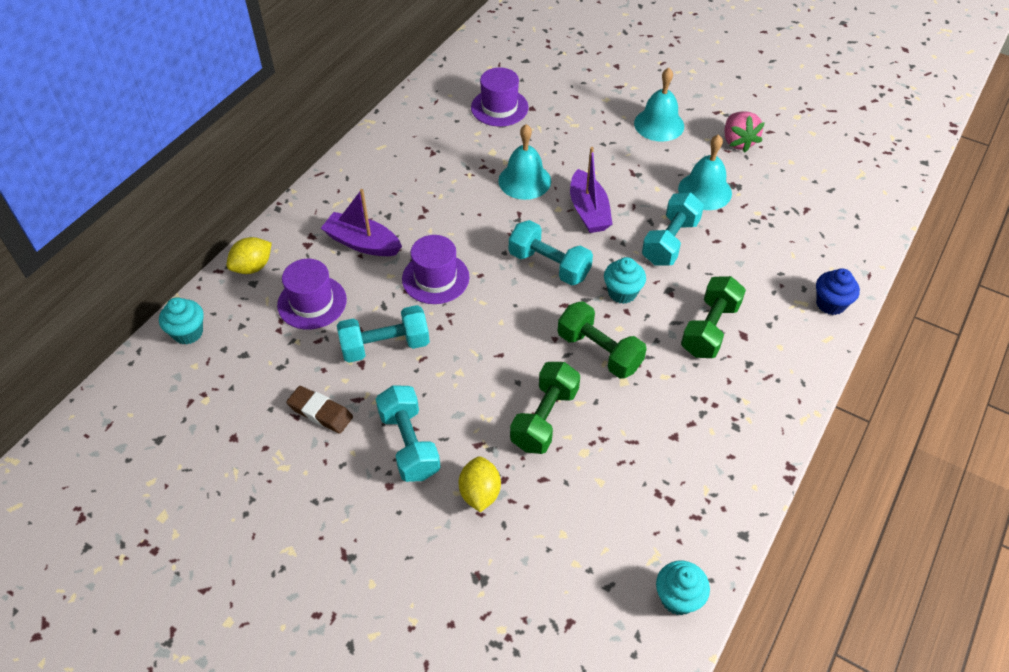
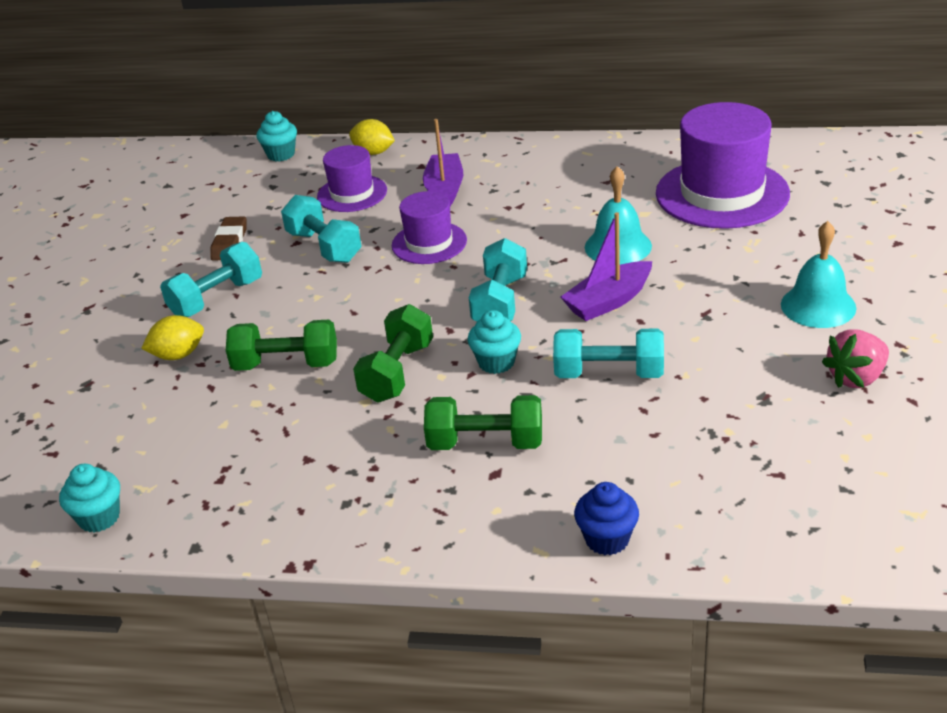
camera: 70 degrees right, 15 degrees down
(499, 107) = (722, 193): purple hat -> purple hat, size x1.78
(705, 191) = (727, 376): turquoise bell -> none

